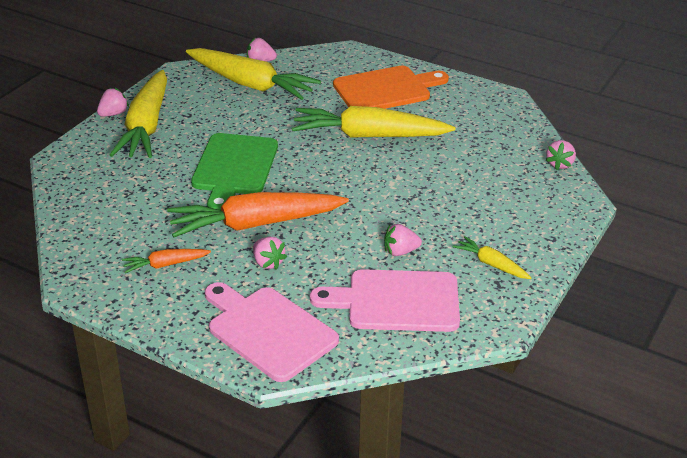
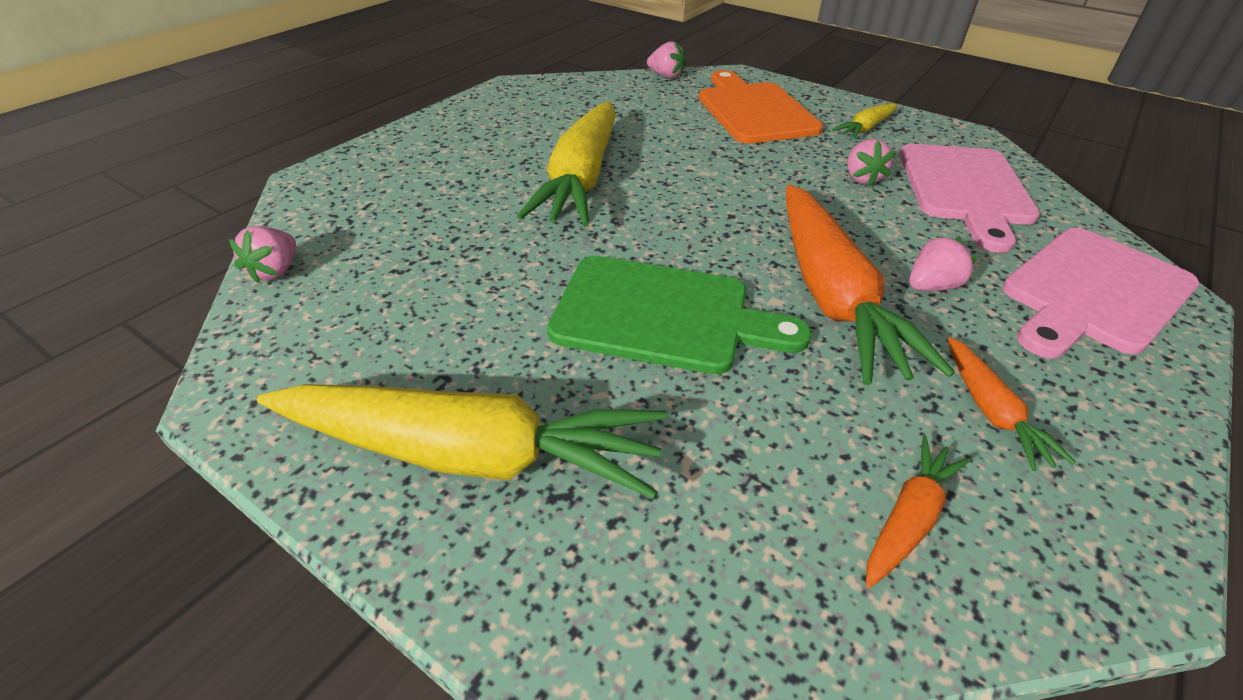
camera: 85 degrees left, 5 degrees up
(106, 229) = (908, 518): none -> orange carrot
(113, 114) = (380, 531): pink strawberry -> none
(251, 84) = (360, 286): yellow carrot -> none
(386, 89) = (454, 156): orange cutting board -> orange cutting board (754, 110)

